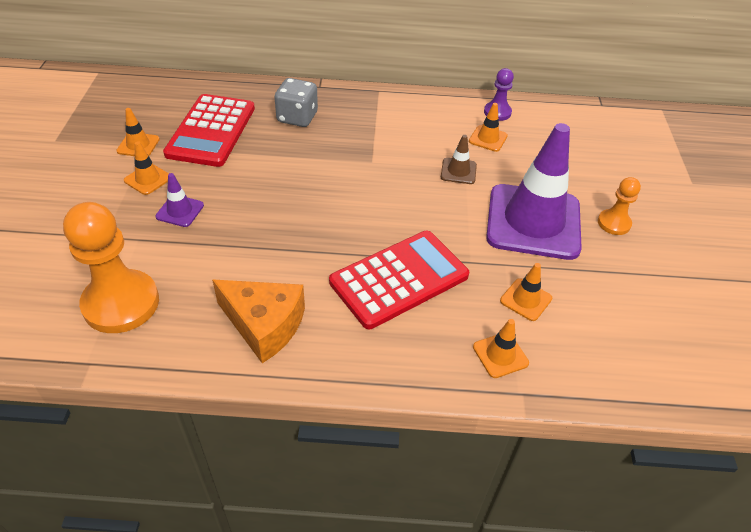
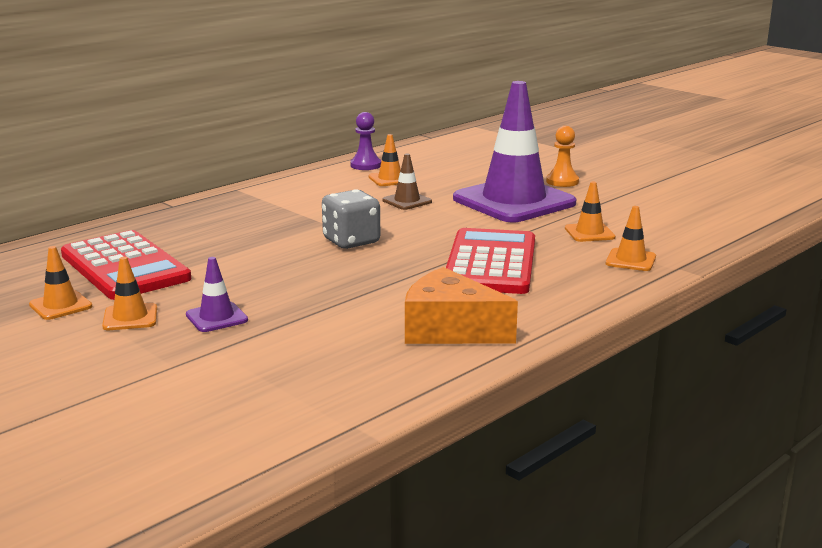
camera: 45 degrees left, 25 degrees down
(121, 303) = (297, 385): orange pawn -> none
(264, 325) = (450, 330): orange cheese -> orange cheese turned 135 degrees counterclockwise
(297, 117) = (197, 228): grey dice -> grey dice (351, 241)

